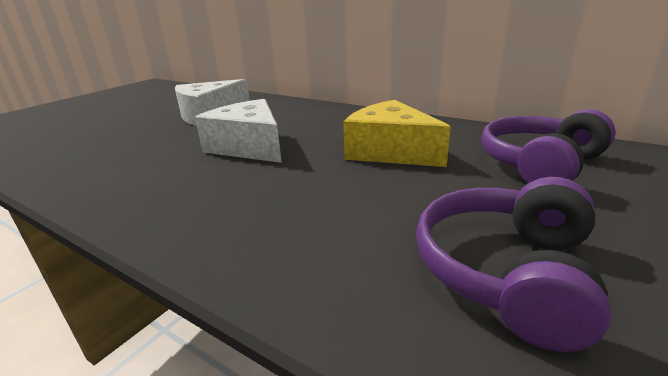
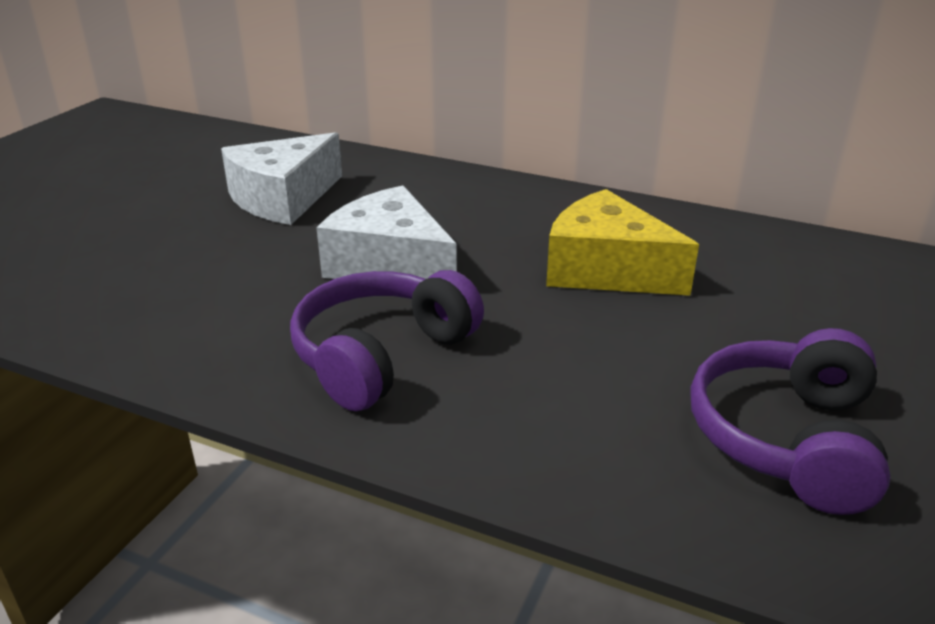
camera: 10 degrees left, 5 degrees up
(540, 164) = (809, 288): purple headphones -> purple headphones (381, 355)

